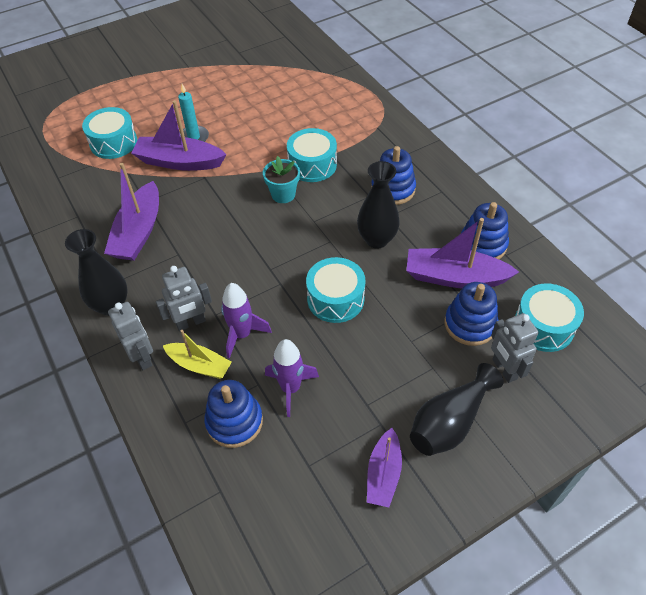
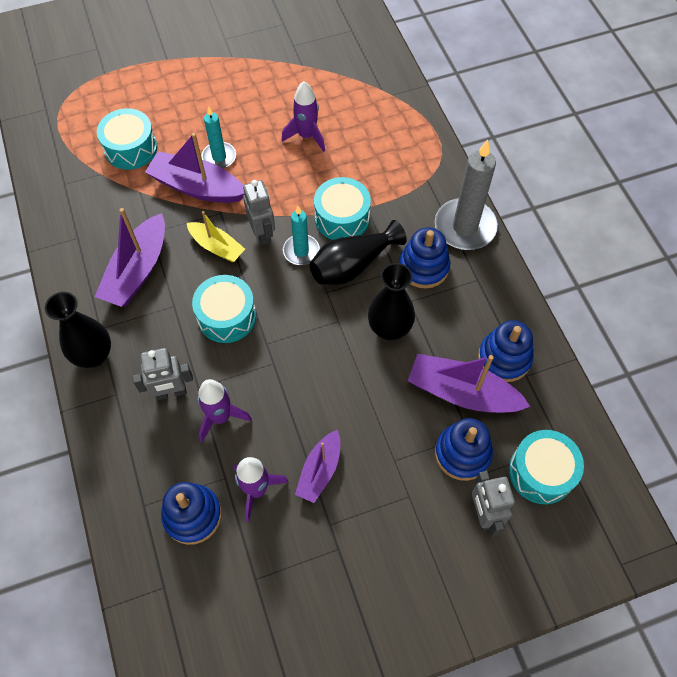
camera: 10 degrees right, 10 degrees up
(142, 357) = (115, 423): grey robot -> grey robot (263, 233)
(199, 365) = (170, 444): yellow boat -> yellow boat (217, 247)
(266, 112) = (306, 136): none -> purple rocket
(283, 194) = (301, 251): turquoise flower pot -> turquoise candle
(335, 299) = (327, 394): turquoise drum -> turquoise drum (227, 316)
(383, 474) = (327, 604): purple boat -> purple boat (320, 470)
(419, 155) = (465, 227): none -> grey candle
(449, 422) = (409, 562): black vase -> black vase (352, 265)

